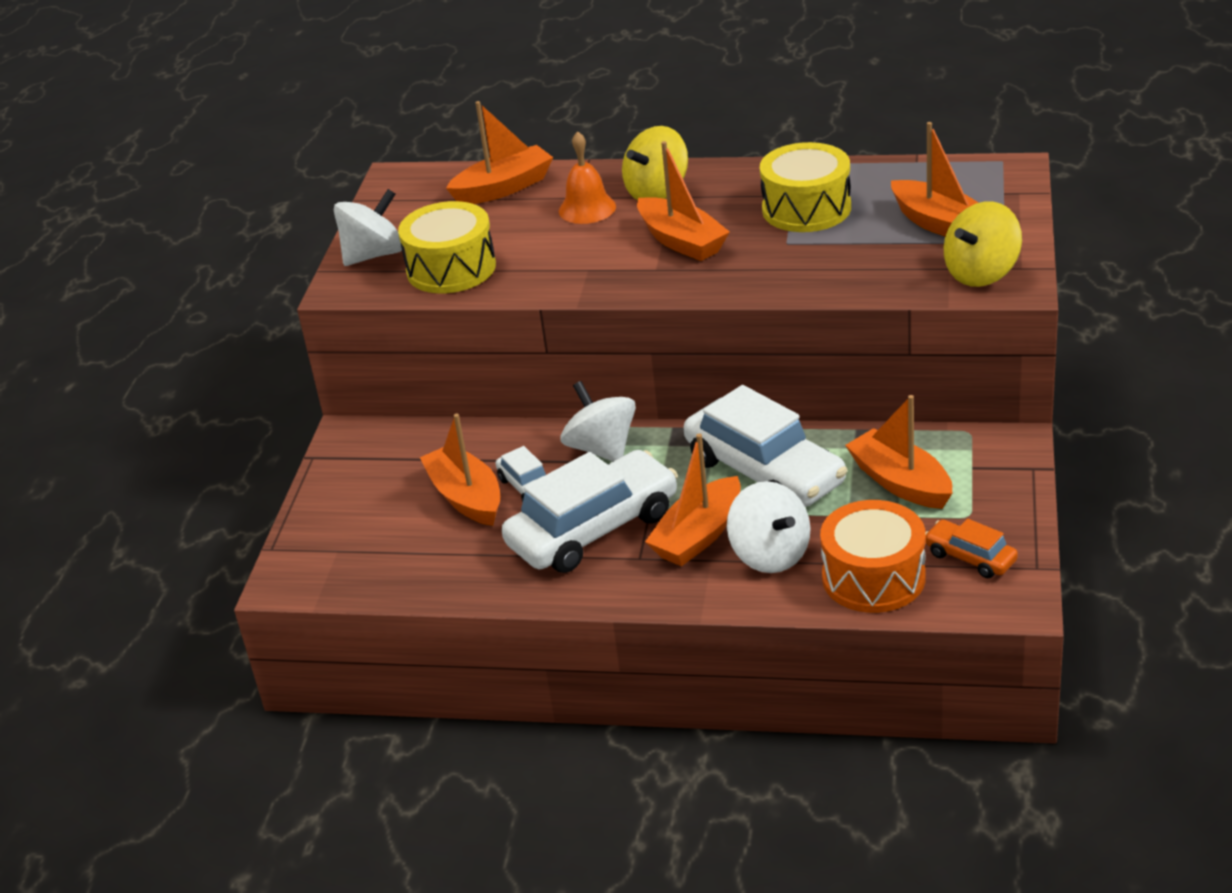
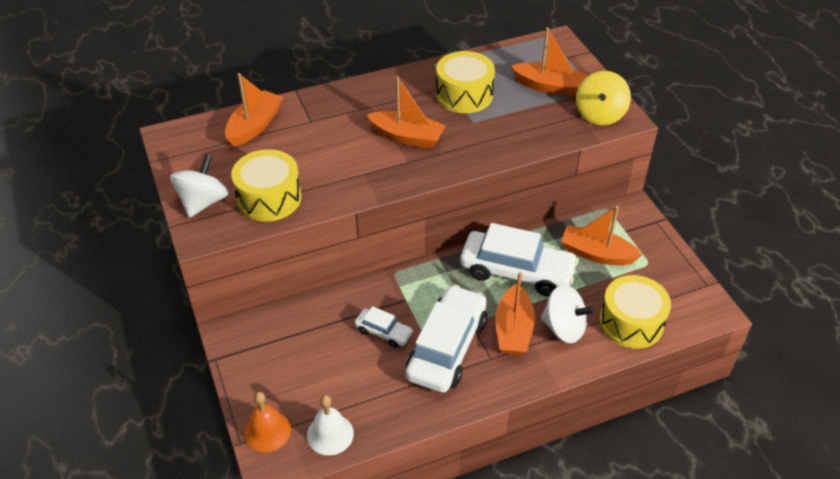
camera: 35 degrees left, 10 degrees up
(375, 573) = (330, 434): none -> white bell
(466, 497) = (348, 353): orange boat -> none
(587, 208) = (325, 128): orange bell -> orange bell (267, 431)
(601, 449) = (407, 288): white spinning top -> none
(657, 192) = (361, 104): yellow spinning top -> none
(873, 577) = (631, 322): orange drum -> yellow drum
(970, 557) = (670, 290): orange car -> none

